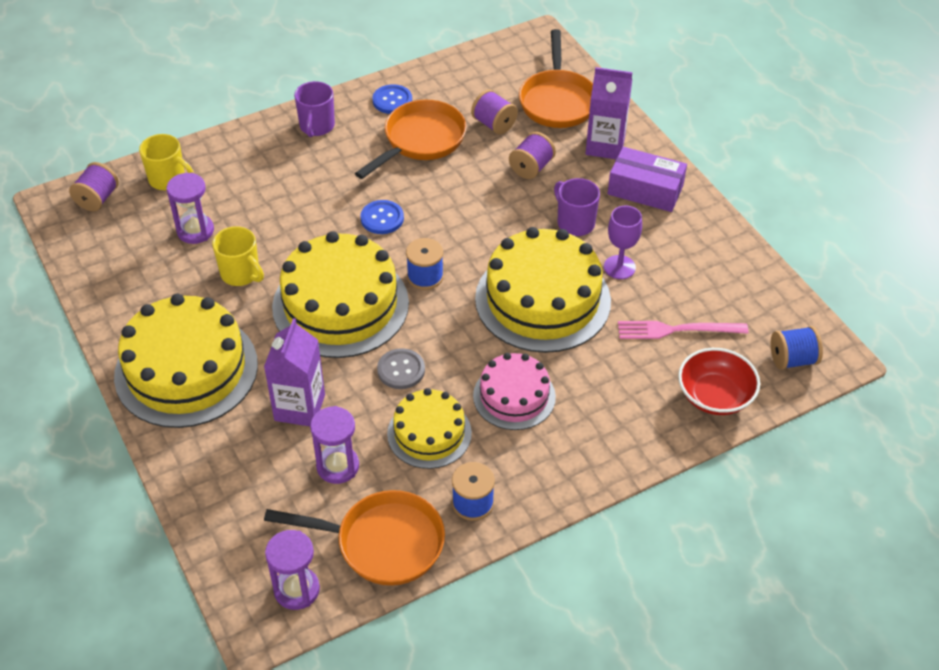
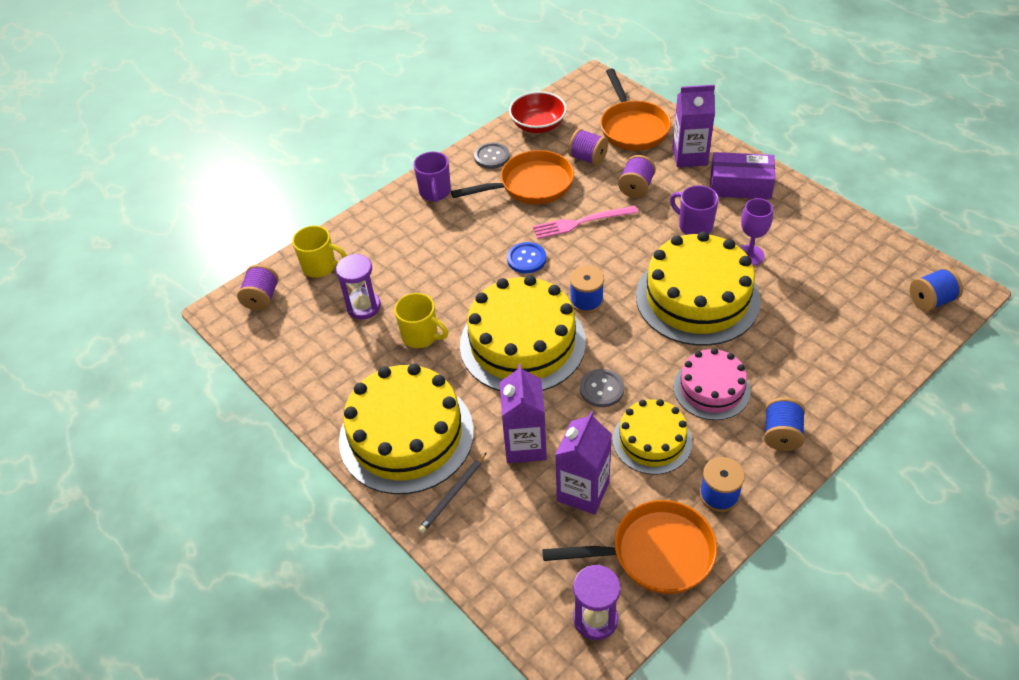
camera: 10 degrees left, 0 degrees up
(208, 438) = (453, 494): none -> grey pencil
(337, 466) = (583, 491): purple hourglass -> purple carton
(392, 100) = (492, 157): blue button -> grey button
(421, 140) = (531, 185): orange pan -> orange pan turned 45 degrees clockwise
(564, 459) = (781, 435): none -> blue spool
(677, 330) = (823, 298): pink fork -> pink fork (581, 222)
(715, 396) = (882, 347): red bowl -> red bowl (538, 125)

